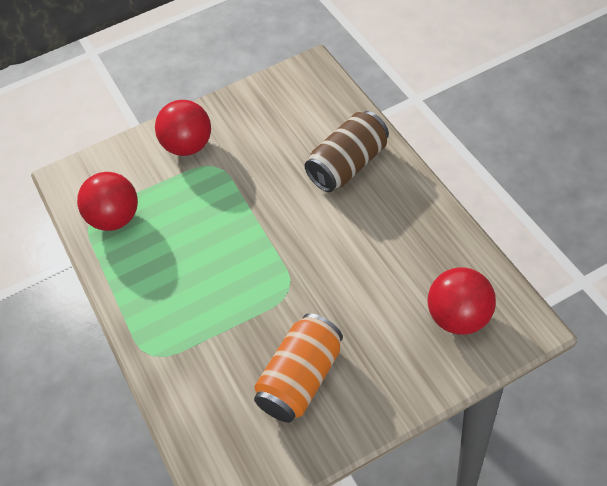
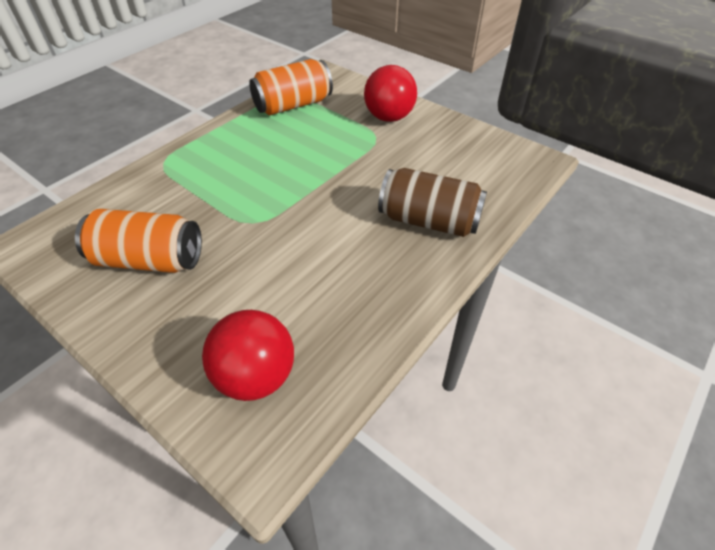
camera: 60 degrees right, 5 degrees down
(115, 219) = (293, 105): red ball -> orange can

